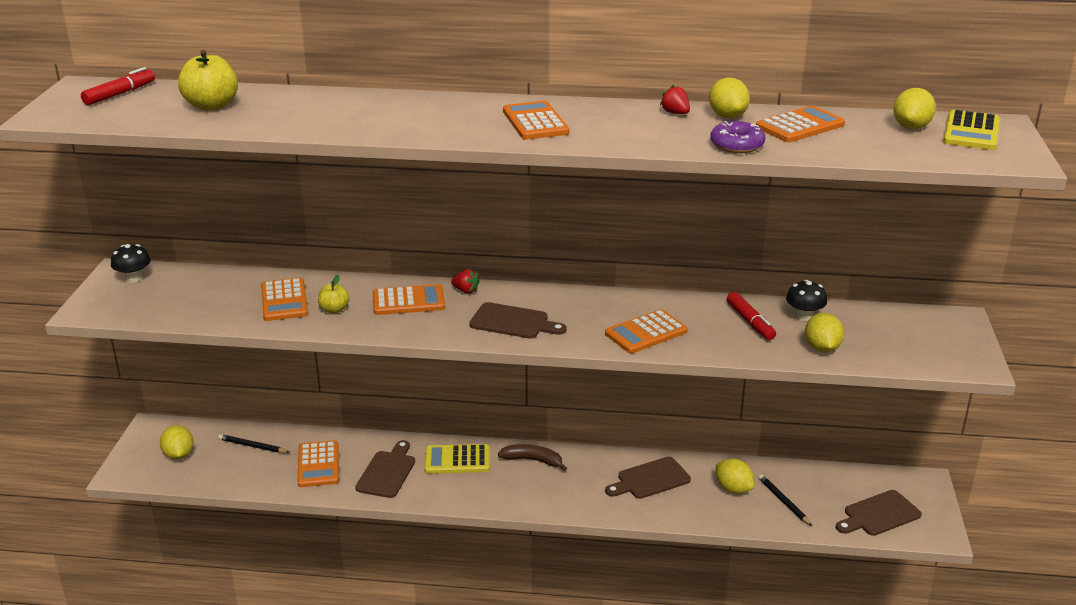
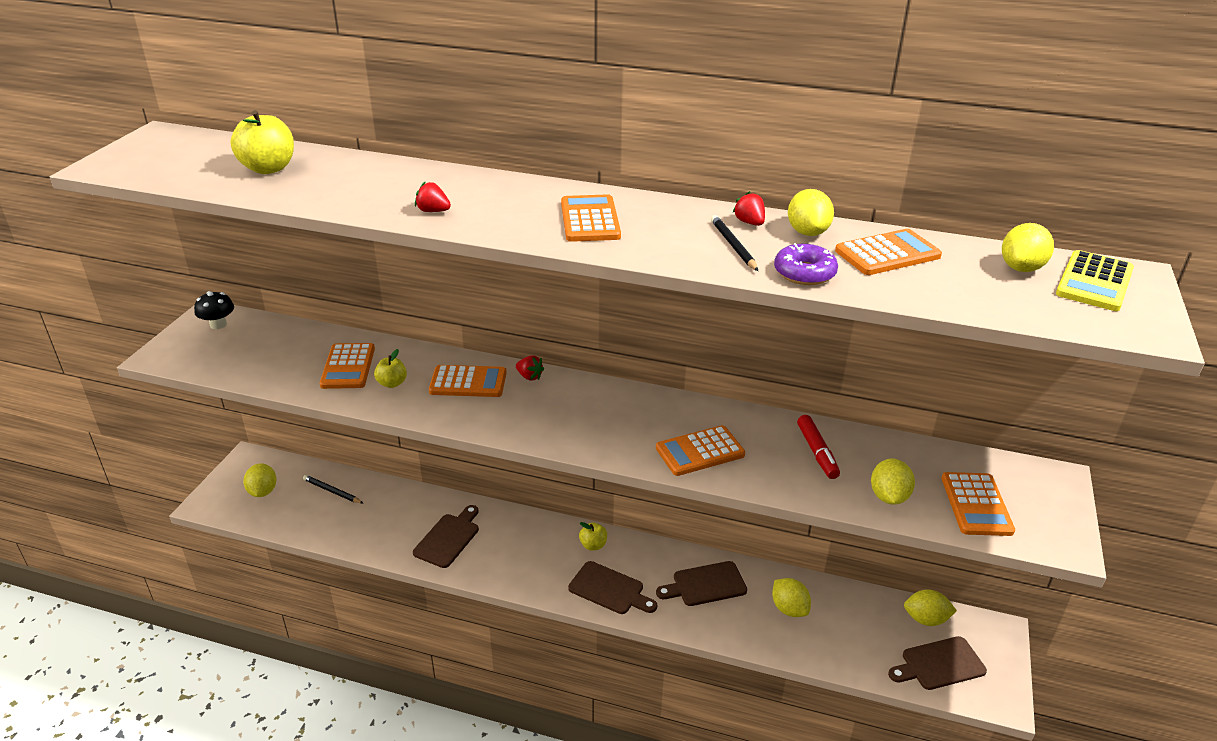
camera: 10 degrees right, 5 degrees up
(120, 94) = (189, 146): red marker -> none
(318, 464) = (386, 520): orange calculator -> orange calculator (976, 504)
(390, 127) = (433, 211): none -> red strawberry
(457, 460) = (519, 534): yellow calculator -> none
(513, 322) = (565, 420): brown cutting board -> brown cutting board (609, 589)
(533, 460) = (593, 545): brown banana -> yellow apple
(783, 501) = (839, 632): black pencil -> black pencil (733, 245)
(804, 316) = (879, 452): black mushroom -> none
(859, 481) = (926, 619): none -> yellow lemon

